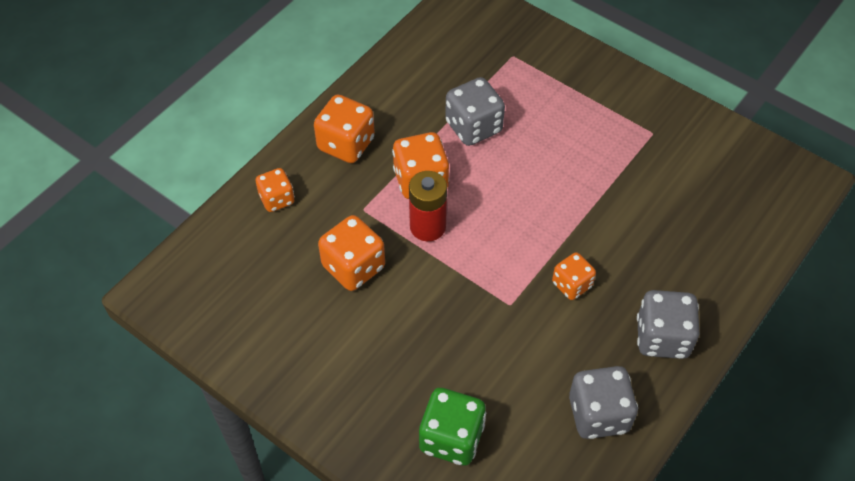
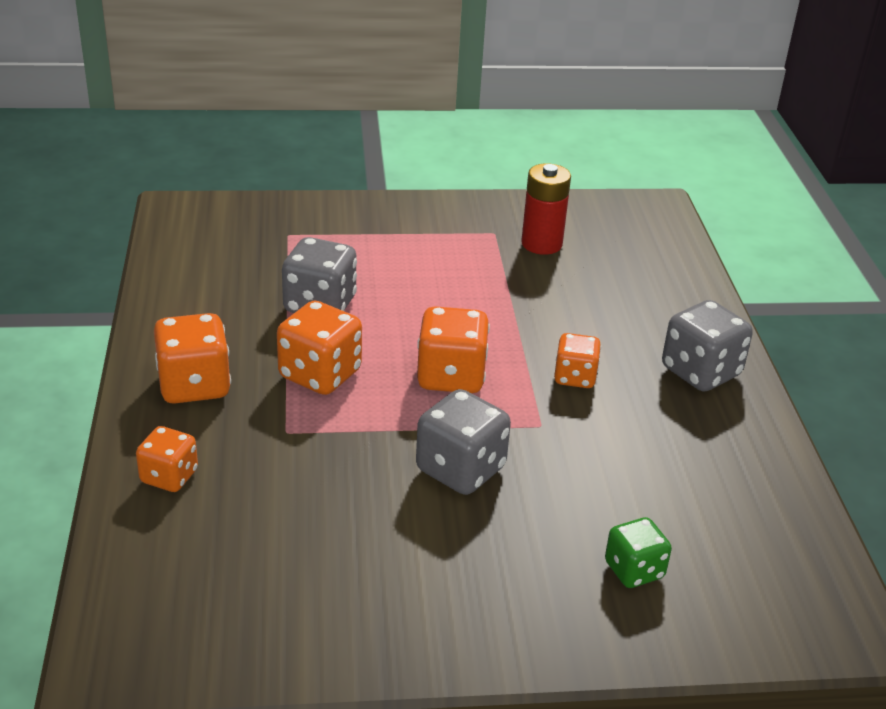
camera: 45 degrees left, 20 degrees down
(353, 267) = (340, 487): orange dice -> orange dice (451, 377)
(427, 226) = (377, 408): red battery -> red battery (541, 244)
(451, 438) = (634, 570): green dice -> green dice, size x0.63
(598, 414) = (730, 461): grey dice -> grey dice (460, 469)

